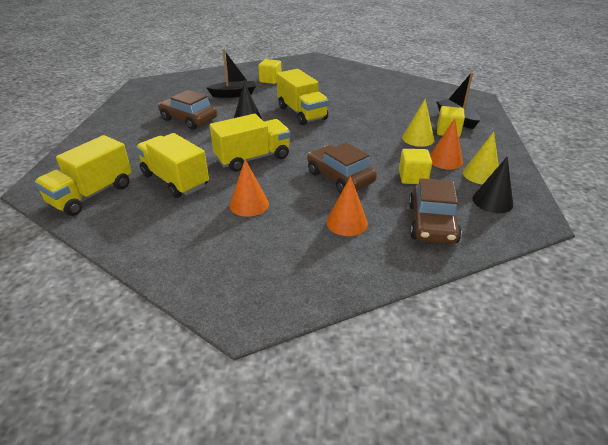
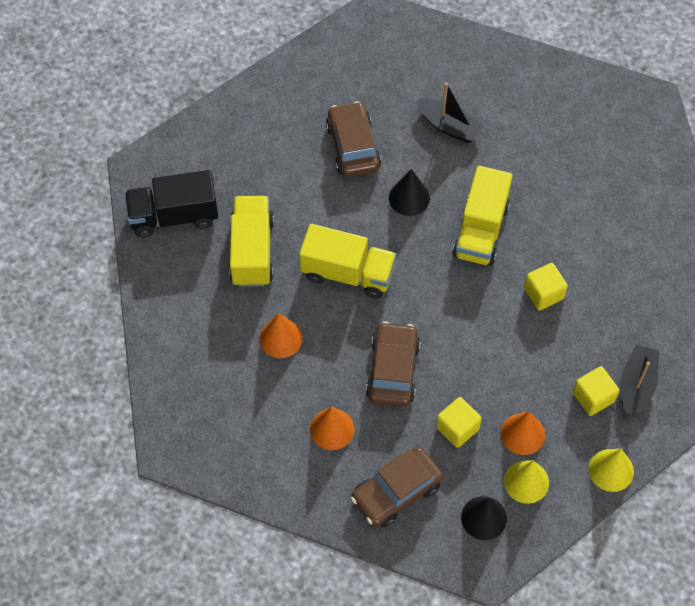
camera: 45 degrees right, 25 degrees up
(92, 194) = (174, 216): yellow truck -> black truck
(270, 80) = (526, 123): yellow cube -> yellow cube (543, 293)
(418, 138) = (544, 380): yellow cone -> yellow cone (611, 470)

